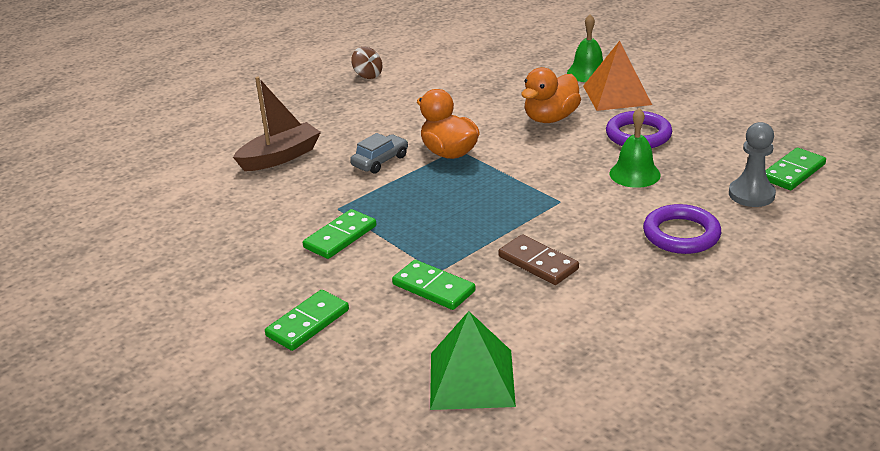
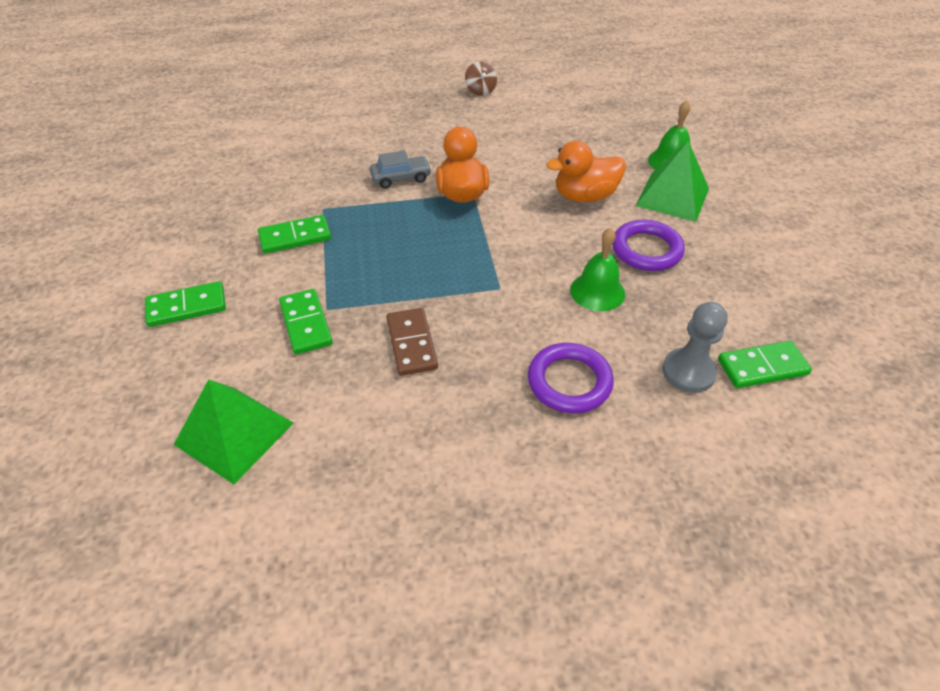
camera: 30 degrees right, 15 degrees up
(280, 157) = (335, 141): brown boat -> none
(616, 95) = (672, 197): orange pyramid -> green pyramid

